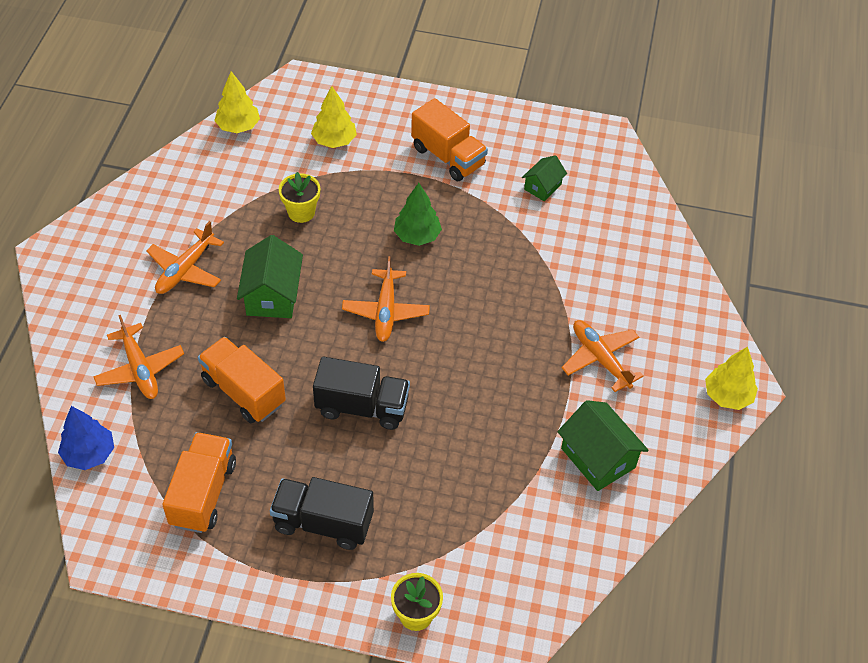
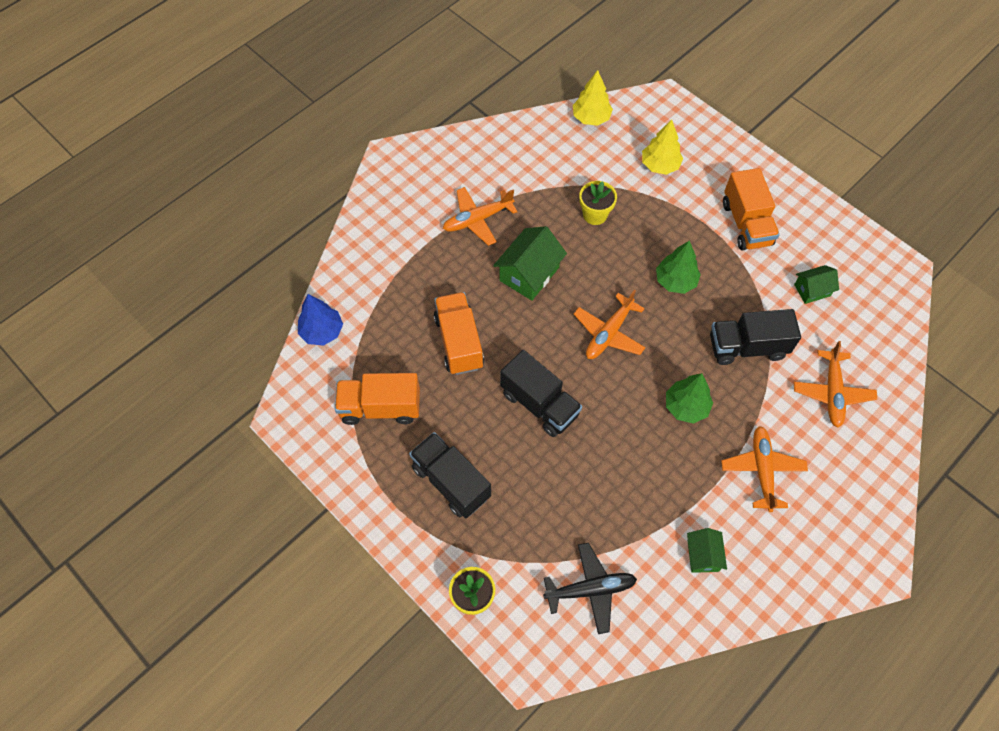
camera: 35 degrees right, 10 degrees up
(140, 369) = (396, 284): orange plane -> orange plane (832, 392)
(203, 493) = (380, 407): orange truck -> orange truck turned 135 degrees counterclockwise
(499, 339) = (686, 406): none -> green tree
(518, 262) = (747, 347): none -> black truck
(520, 543) = (590, 589): none -> black plane
(598, 458) = (703, 555): green house -> green house, size x0.59
(727, 396) = (855, 566): yellow tree -> none

